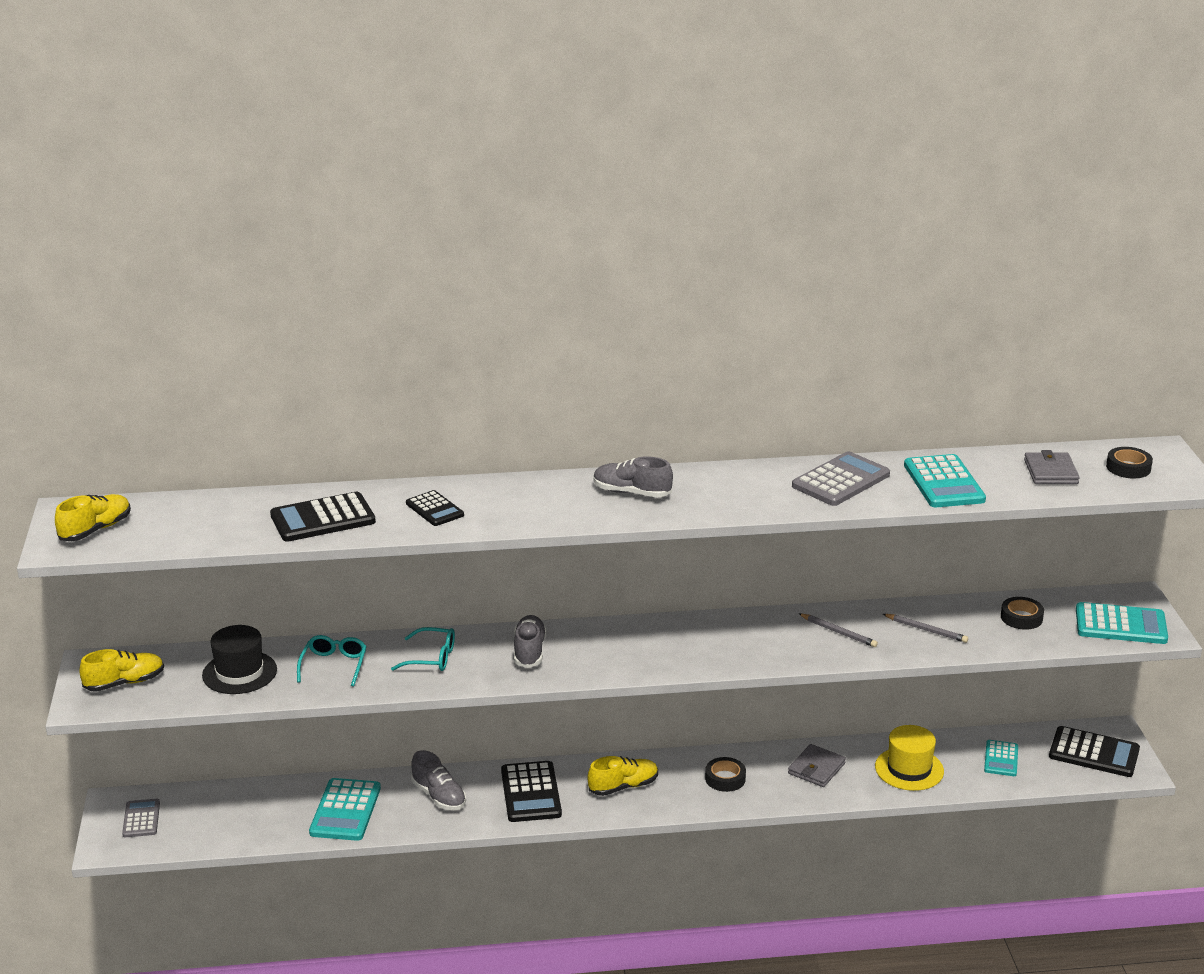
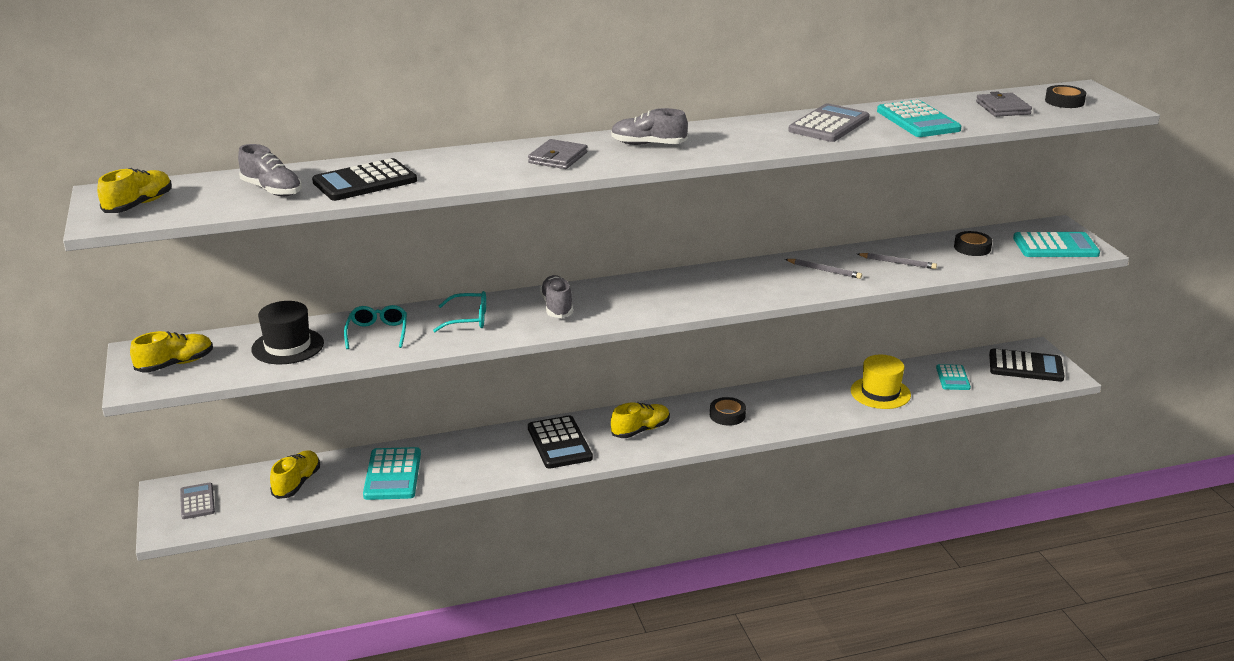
camera: 10 degrees left, 0 degrees up
(245, 809) = (297, 483): none -> yellow shoe
(435, 509) = (470, 168): black calculator -> none
(439, 796) = (476, 454): grey shoe -> grey shoe (272, 190)
(816, 768) = (802, 400): grey wallet -> grey wallet (558, 158)

